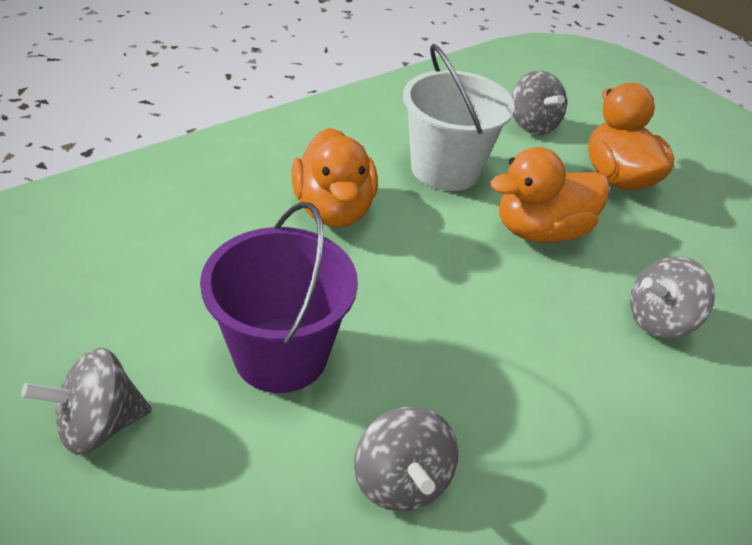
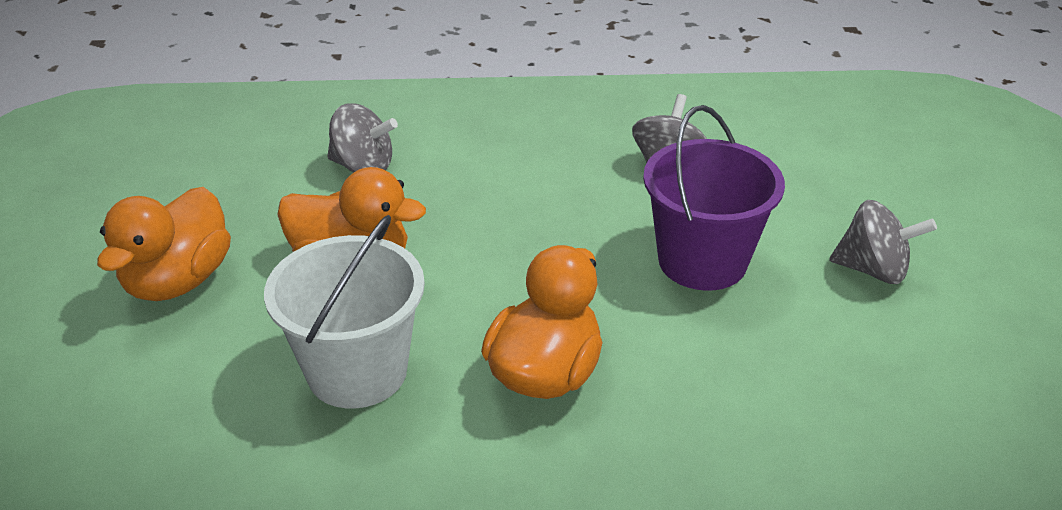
camera: 140 degrees left, 5 degrees down
(532, 125) = (153, 389): grey spinning top -> none

